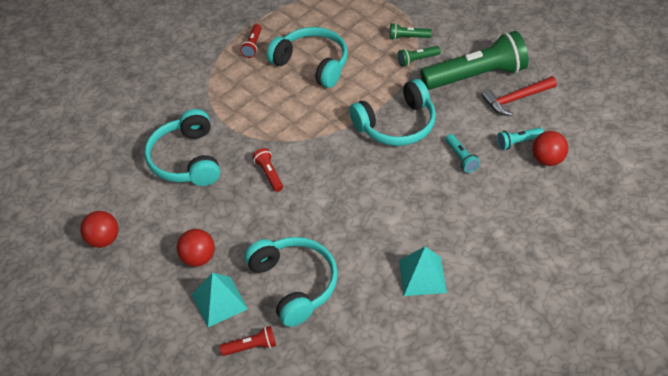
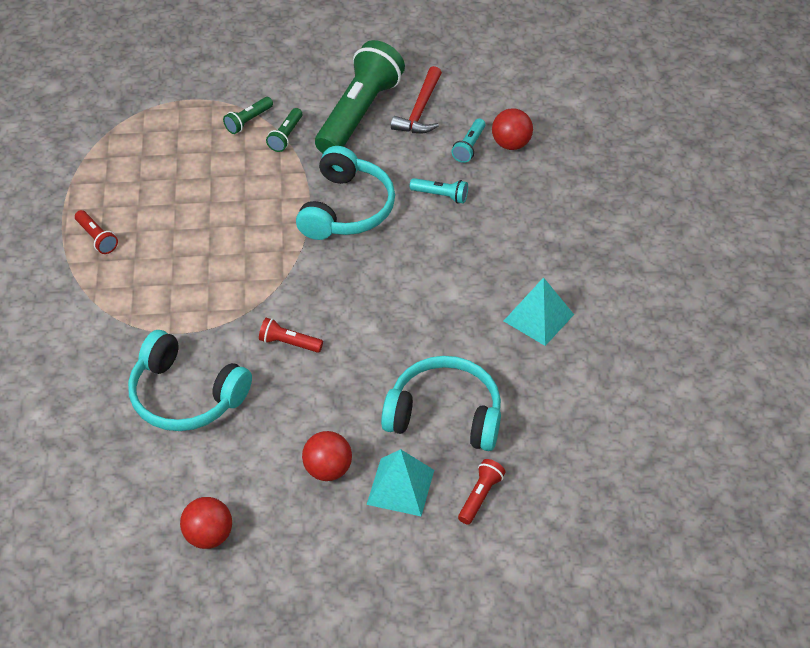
camera: 50 degrees left, 0 degrees up
(312, 64) = (187, 211): turquoise headphones -> none

